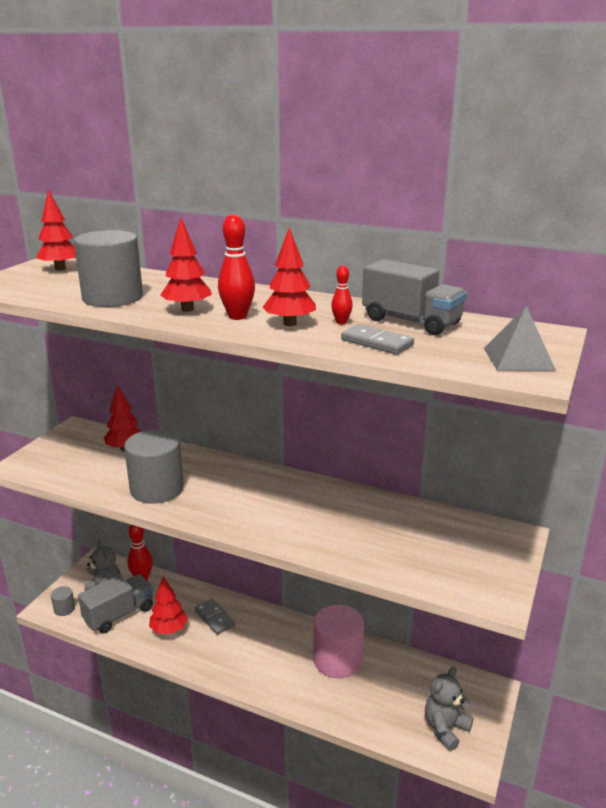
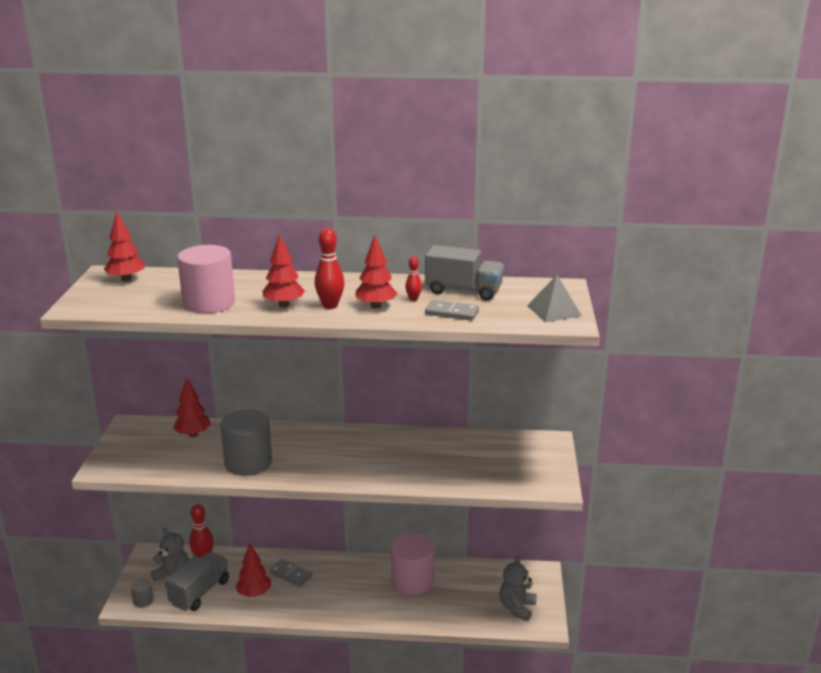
camera: 20 degrees left, 0 degrees up
(112, 298) = (209, 303): grey cylinder -> pink cylinder

